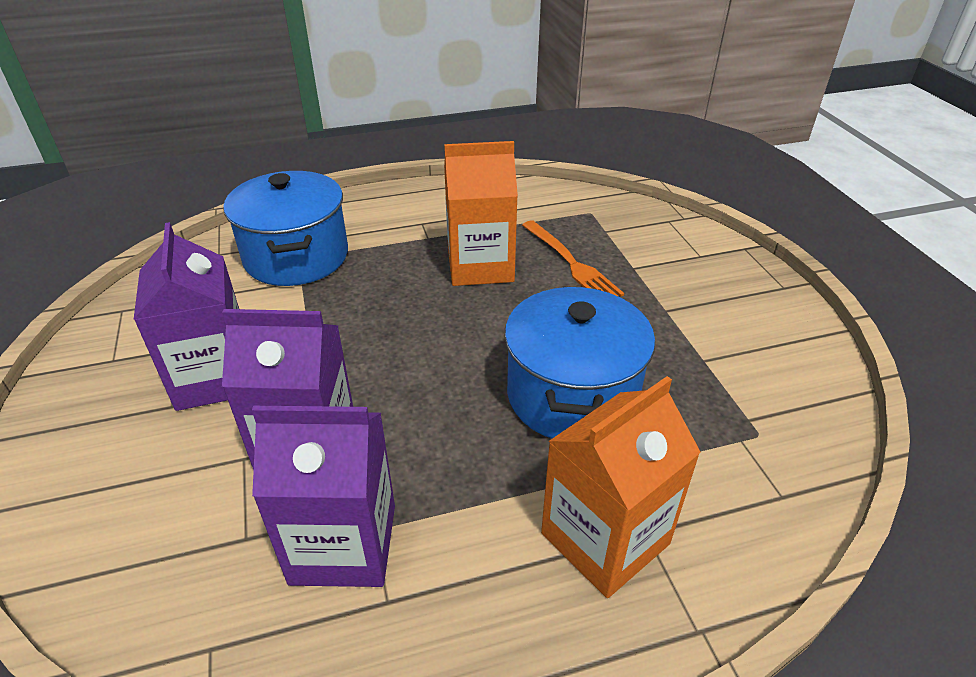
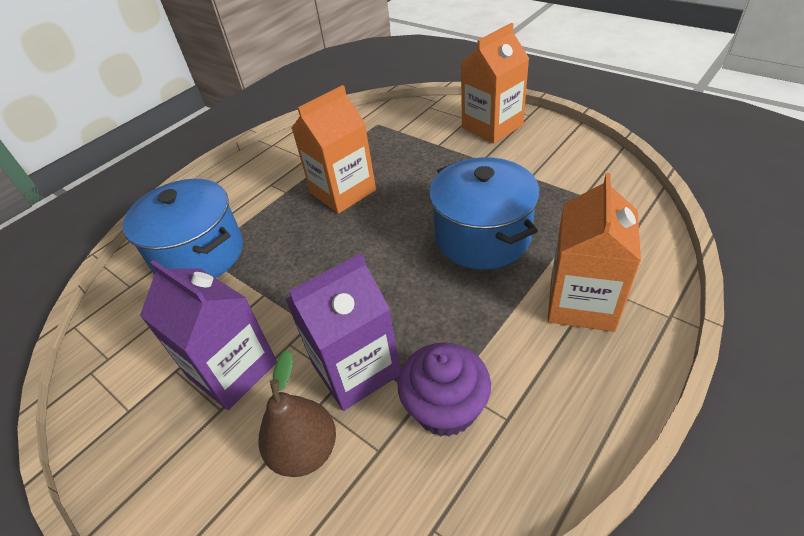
camera: 30 degrees left, 5 degrees up
(191, 491) = (305, 451): none -> brown pear
(343, 544) = (445, 408): purple carton -> purple cupcake
(572, 264) = (400, 160): orange fork -> none
(720, 278) = (492, 126): none -> orange carton

